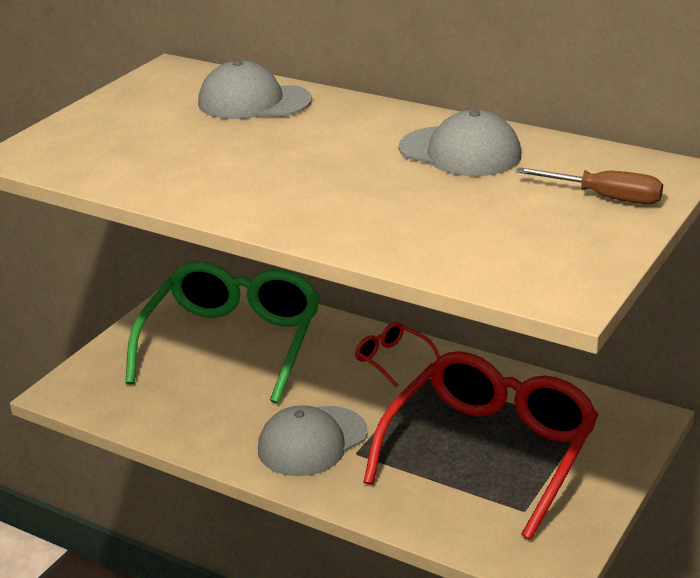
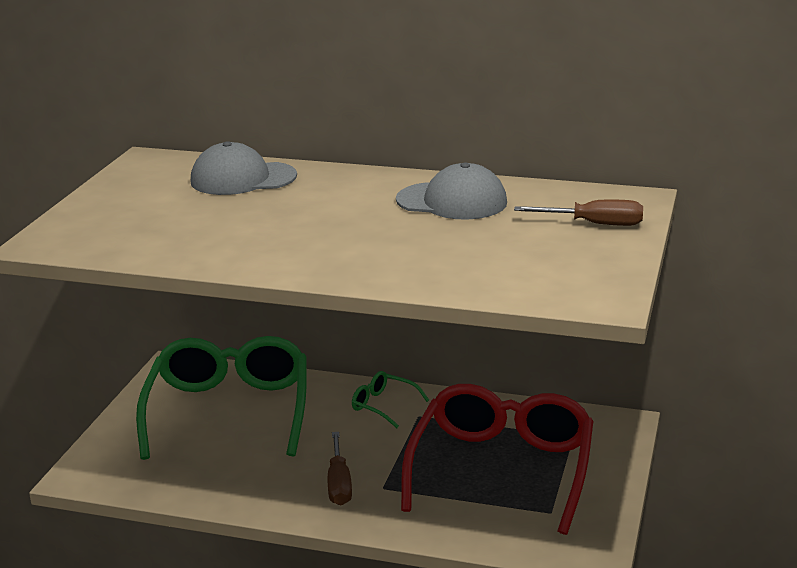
camera: 15 degrees left, 5 degrees down
(312, 441) = (339, 484): grey cap -> brown screwdriver
(392, 359) = (383, 405): red glasses -> green glasses

